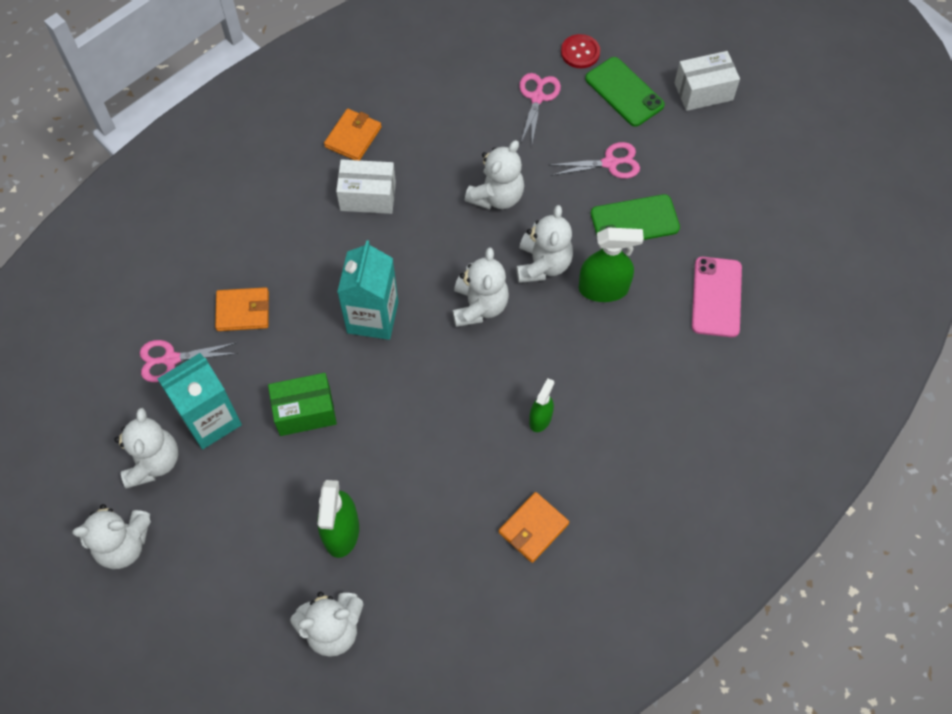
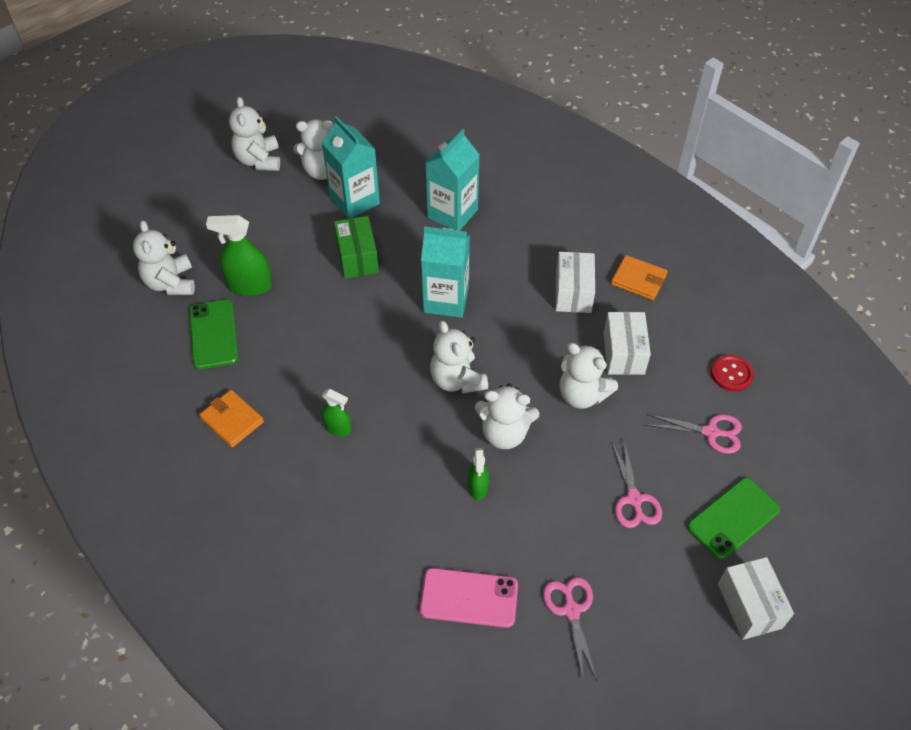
camera: 90 degrees right, 10 degrees down
(171, 359) = (409, 174): pink scissors -> pink scissors (571, 610)
(243, 311) = (452, 213): orange wallet -> turquoise carton
(447, 158) = (624, 353): none -> white box
(479, 306) = (457, 380): white teddy bear -> white teddy bear turned 60 degrees clockwise
(580, 52) = (781, 475): red button -> red button (731, 374)
(603, 288) = (478, 486): green spray bottle -> green spray bottle, size x0.59
(634, 221) = (561, 520): green phone -> green phone (213, 334)

